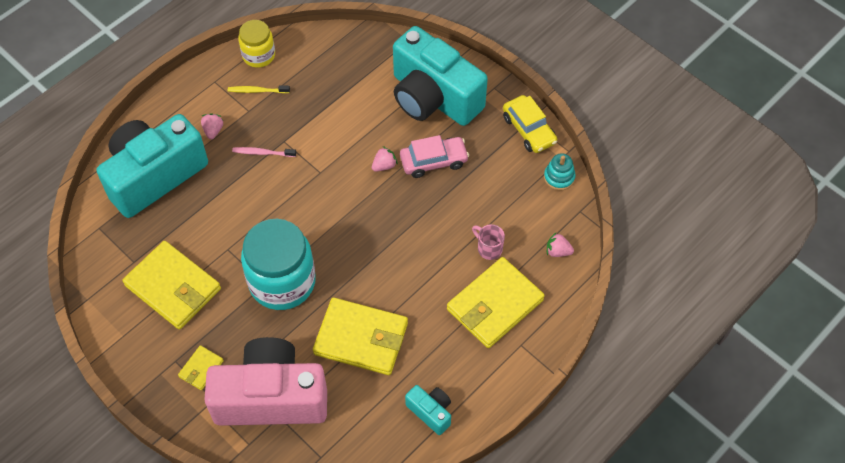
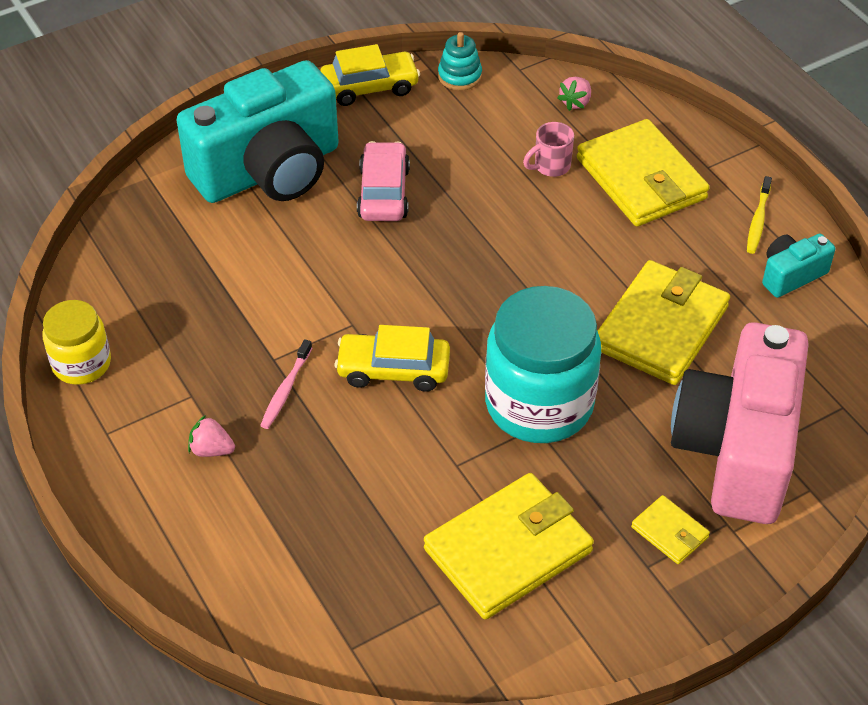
camera: 75 degrees left, 10 degrees down
(154, 176) = (272, 548): turquoise camera -> none
(257, 91) = (155, 377): yellow toothbrush -> yellow toothbrush (758, 220)
(290, 201) = (393, 370): none -> yellow car
(384, 165) = (370, 247): pink strawberry -> none

